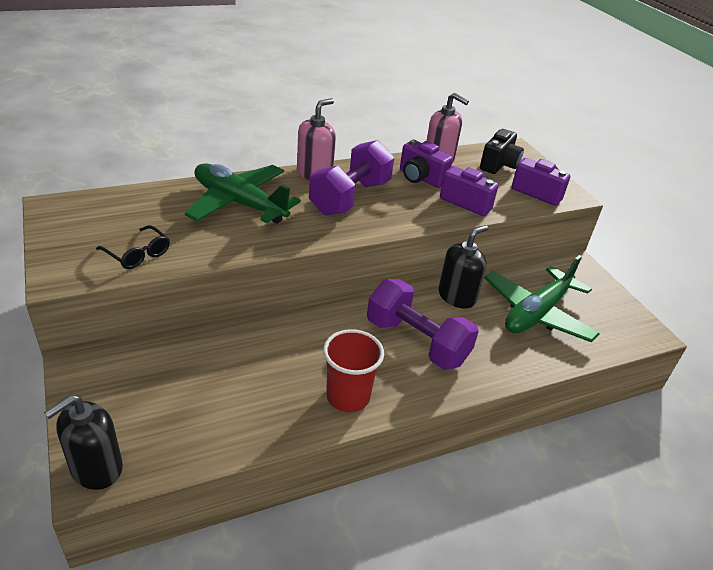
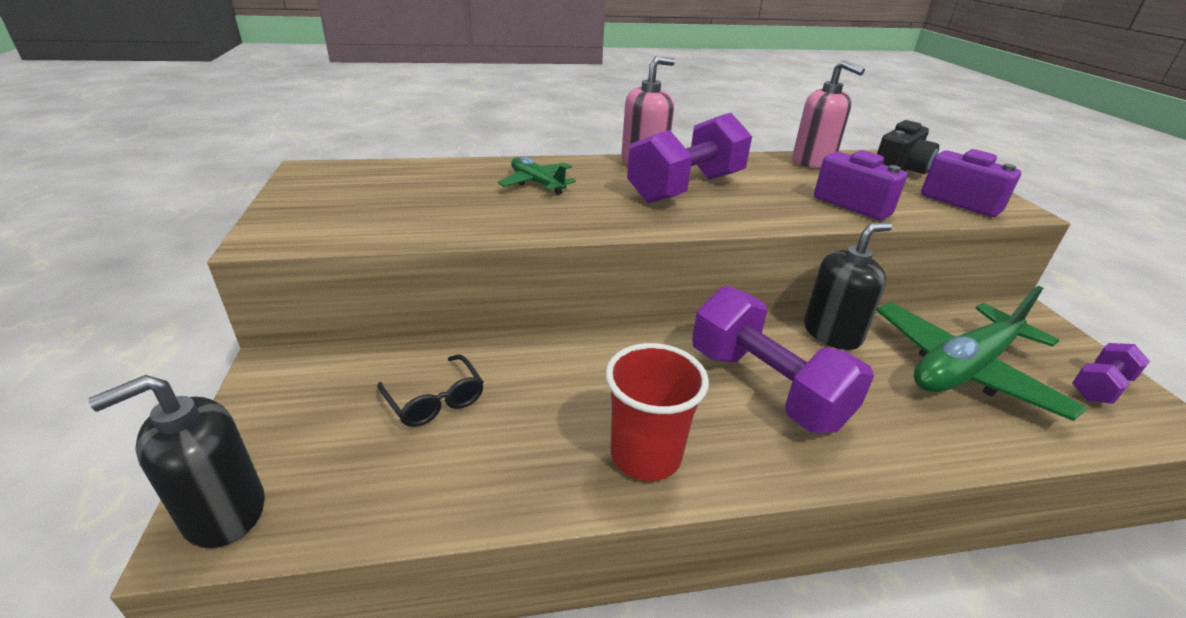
camera: 15 degrees right, 5 degrees down
(138, 254) = (383, 223): black glasses -> black glasses (435, 401)
(239, 203) = (537, 183): green plane -> green plane, size x0.52
(420, 178) = (787, 176): purple camera -> none
(614, 316) = (1099, 387): none -> purple dumbbell

